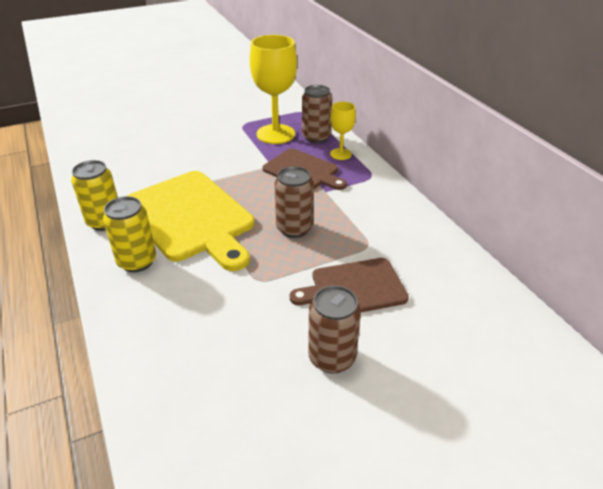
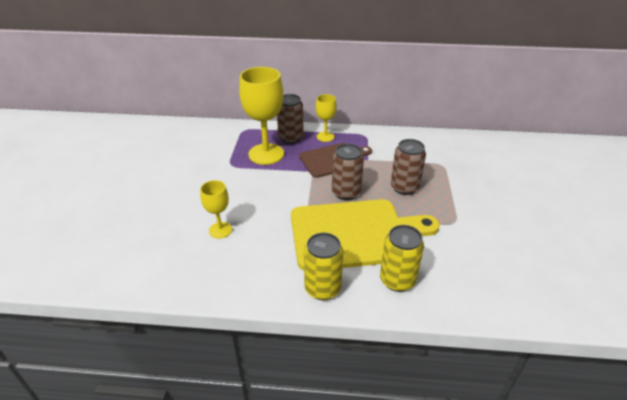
camera: 60 degrees left, 0 degrees up
(150, 150) = (220, 230): none -> yellow goblet
(332, 358) = (542, 216): brown can -> brown can (346, 193)
(354, 288) = (482, 185): brown cutting board -> none

